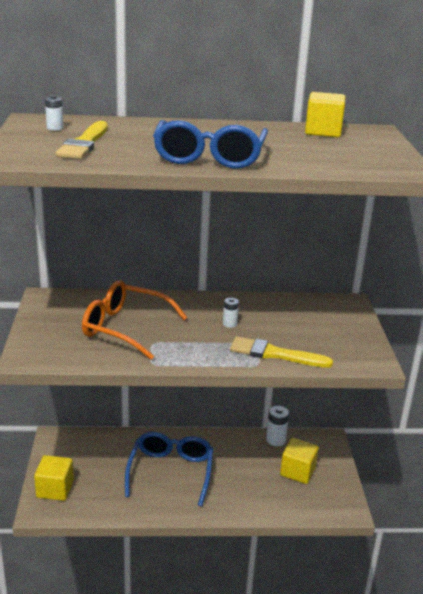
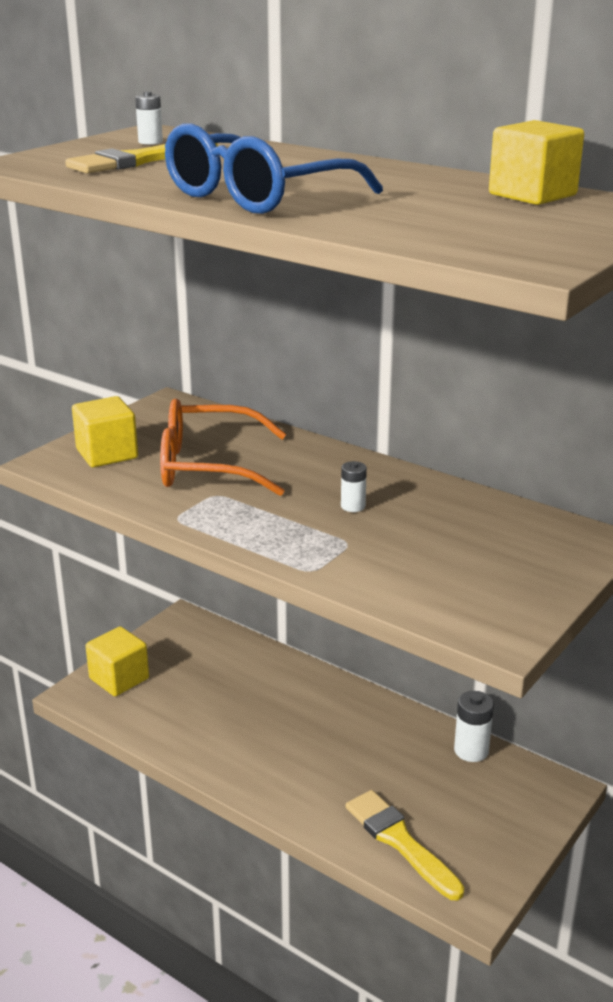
camera: 40 degrees right, 0 degrees up
(125, 328) = (207, 466): orange glasses -> orange glasses turned 60 degrees counterclockwise
(171, 471) = (275, 723): blue glasses -> none
(275, 354) = (358, 566): yellow brush -> yellow brush (400, 842)
(297, 471) = (455, 809): yellow cube -> yellow cube (107, 454)

